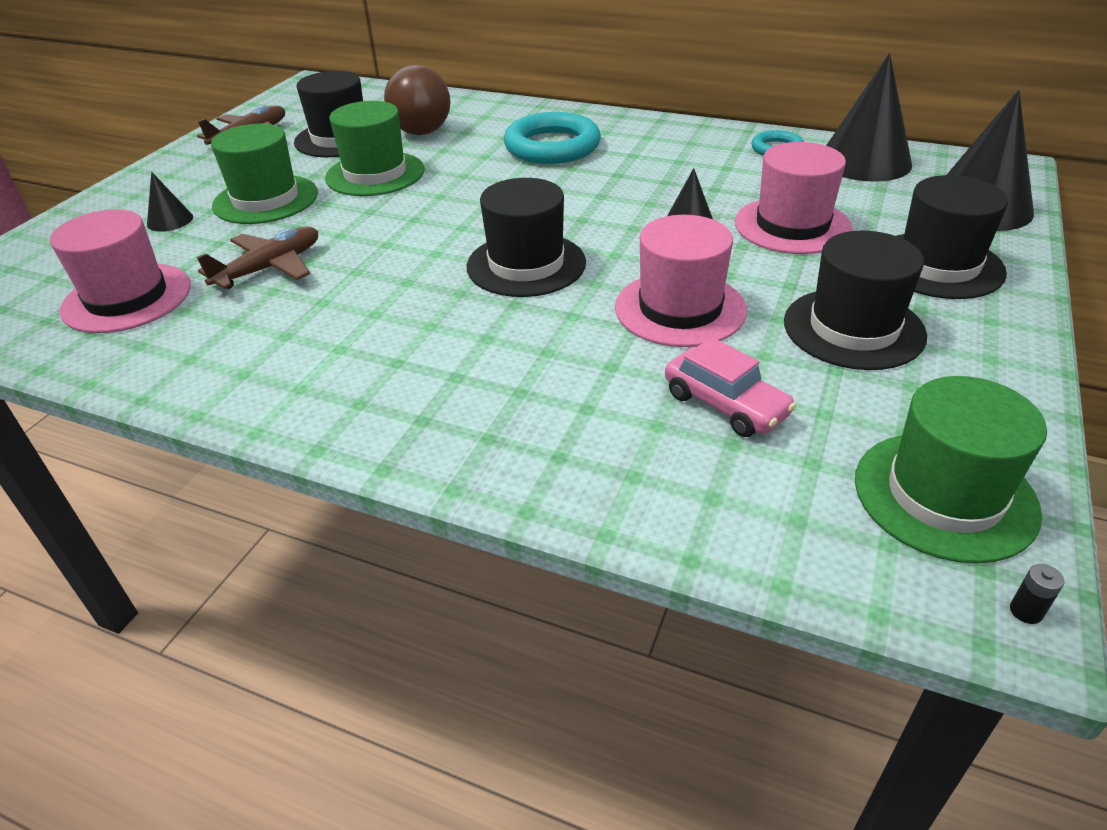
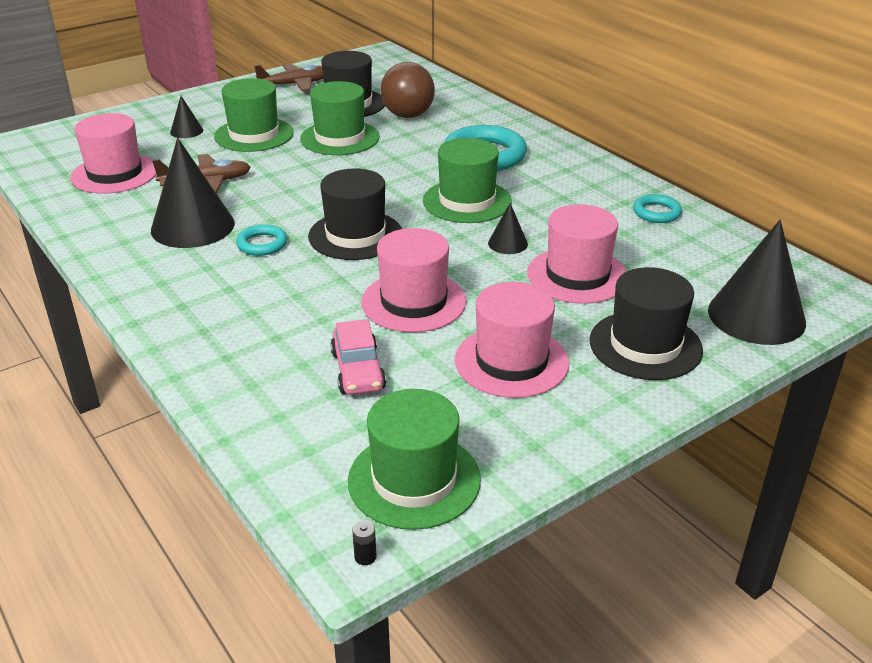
camera: 30 degrees right, 5 degrees down
(431, 311) = (262, 244): none -> turquoise ring
(595, 193) = (467, 201): none -> green hat
(853, 328) = (511, 361): black hat -> pink hat
(864, 161) = (715, 247): black cone -> black cone (193, 226)

